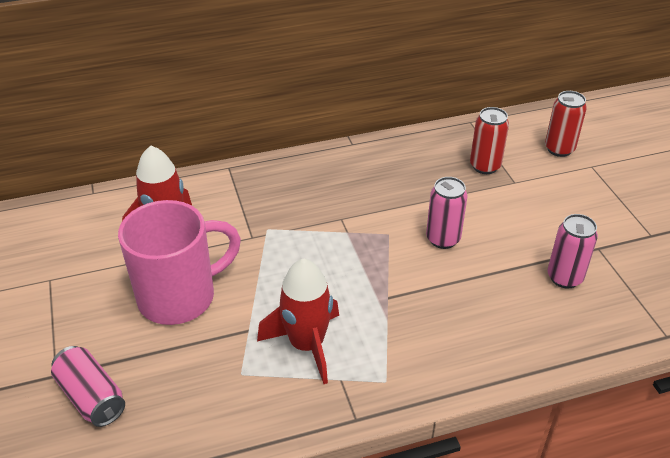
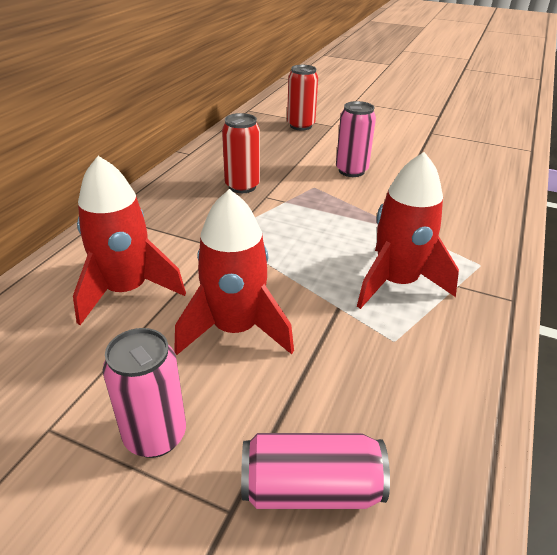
camera: 50 degrees left, 5 degrees down
(180, 297) = (235, 329): pink mug -> red rocket
(559, 149) = (324, 101): red can -> red can (242, 186)
(564, 277) = (445, 153): pink can -> pink can (155, 435)

